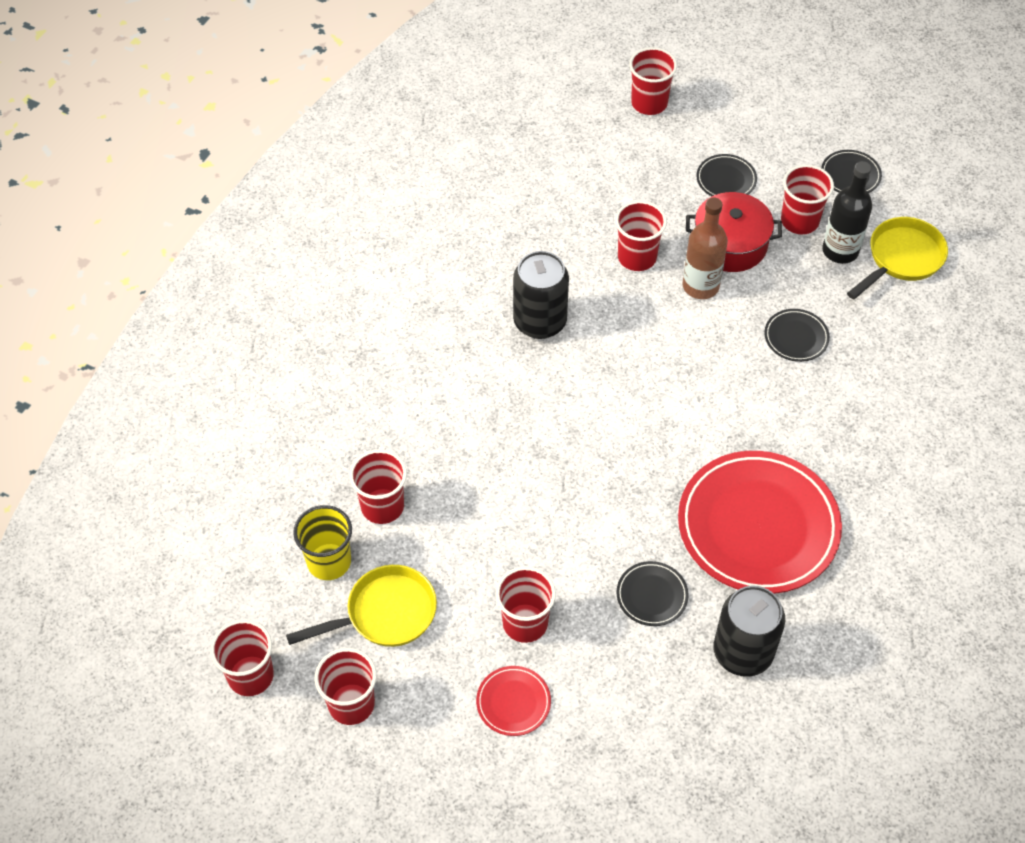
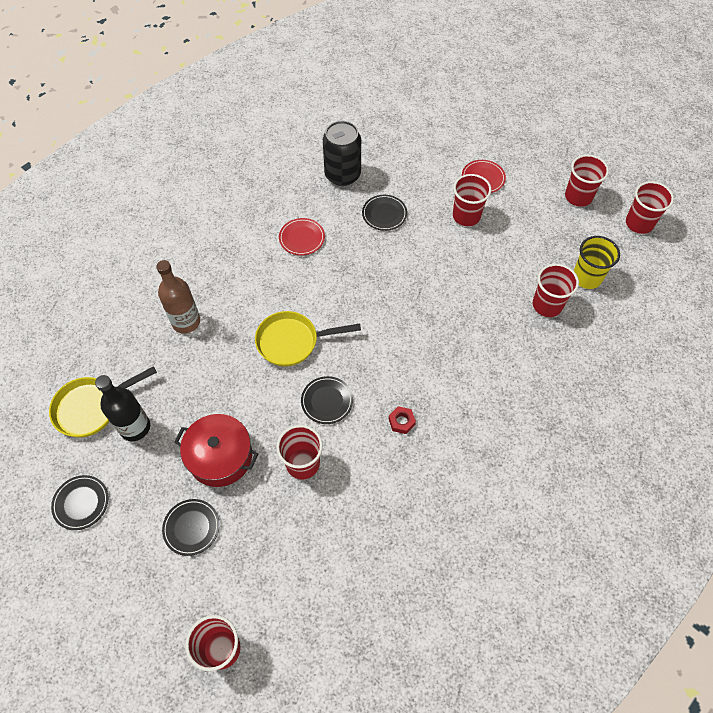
camera: 165 degrees left, 5 degrees up
(384, 613) = (553, 239): yellow pan -> yellow pan (292, 342)
(540, 322) = (401, 421): black can -> red nut
(700, 286) = (262, 422): brown bottle -> brown bottle (186, 322)
(758, 526) = (302, 238): red plate -> red plate, size x0.43
(796, 337) = (210, 360): black plate -> black plate (327, 401)
(799, 221) = (151, 465): red cup -> none

